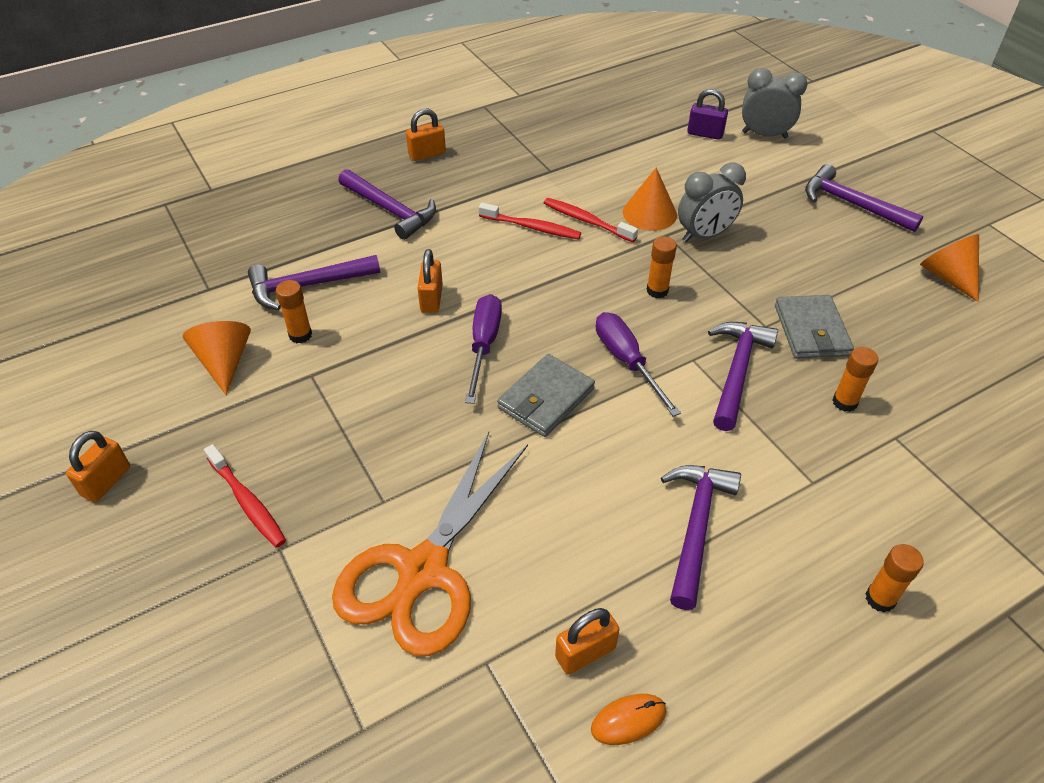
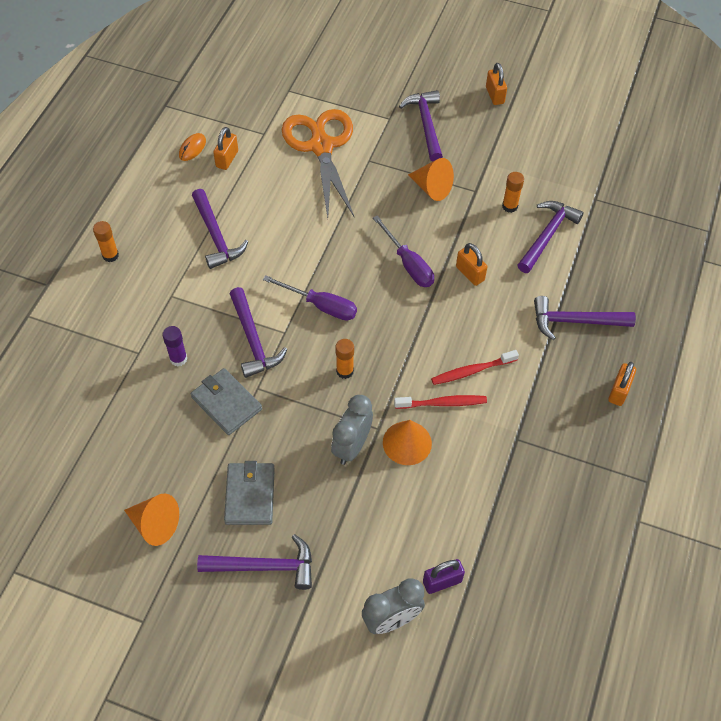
camera: 140 degrees right, 10 degrees up
(224, 362) = (525, 169): orange cone -> orange cone (432, 188)
(247, 502) = (426, 124): red toothbrush -> purple hammer
(546, 399) = (344, 255): grey wallet -> grey wallet (250, 495)
(844, 402) = (178, 359): orange glue stick -> purple glue stick

